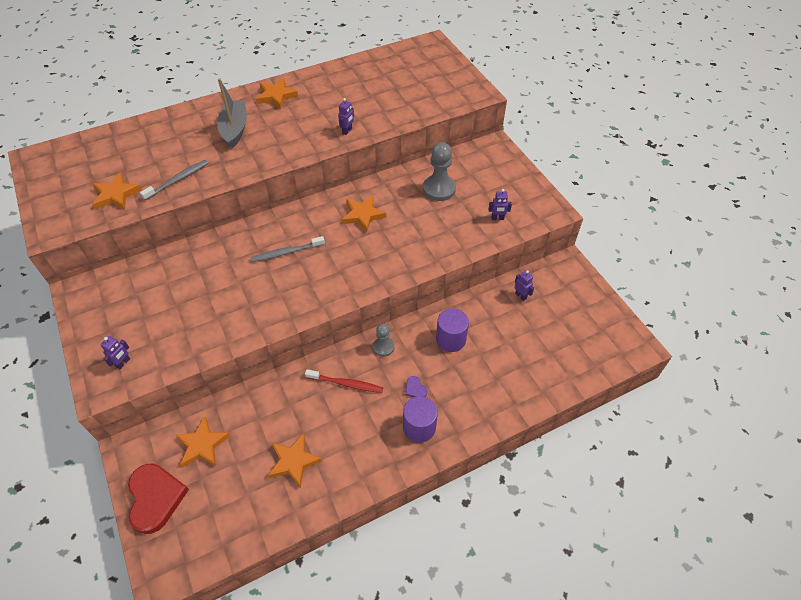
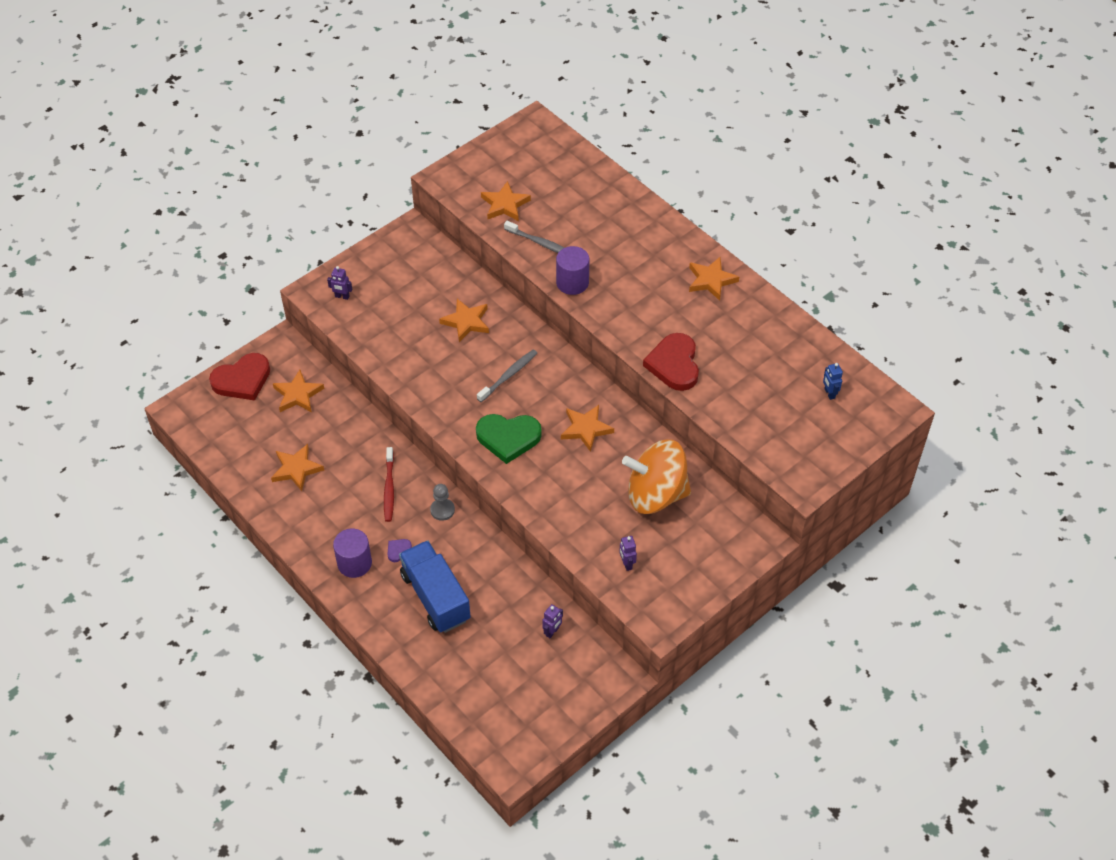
camera: 75 degrees right, 0 degrees up
(212, 270) = (466, 322): none -> orange star
(234, 129) = (637, 262): grey boat -> none
(286, 252) = (508, 375): grey toothbrush -> grey toothbrush turned 75 degrees clockwise
(347, 131) = (674, 364): purple robot -> red heart
(352, 265) = (508, 438): none -> green heart
(406, 66) = (829, 393): none -> blue robot
(439, 189) = (656, 494): grey pawn -> orange spinning top
(450, 339) = (469, 571): purple cylinder -> purple cylinder (572, 283)
(471, 369) = (435, 597): none -> blue truck

